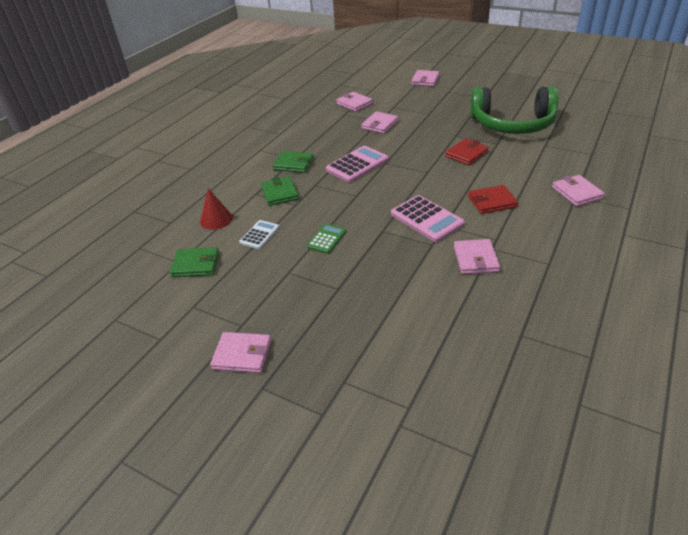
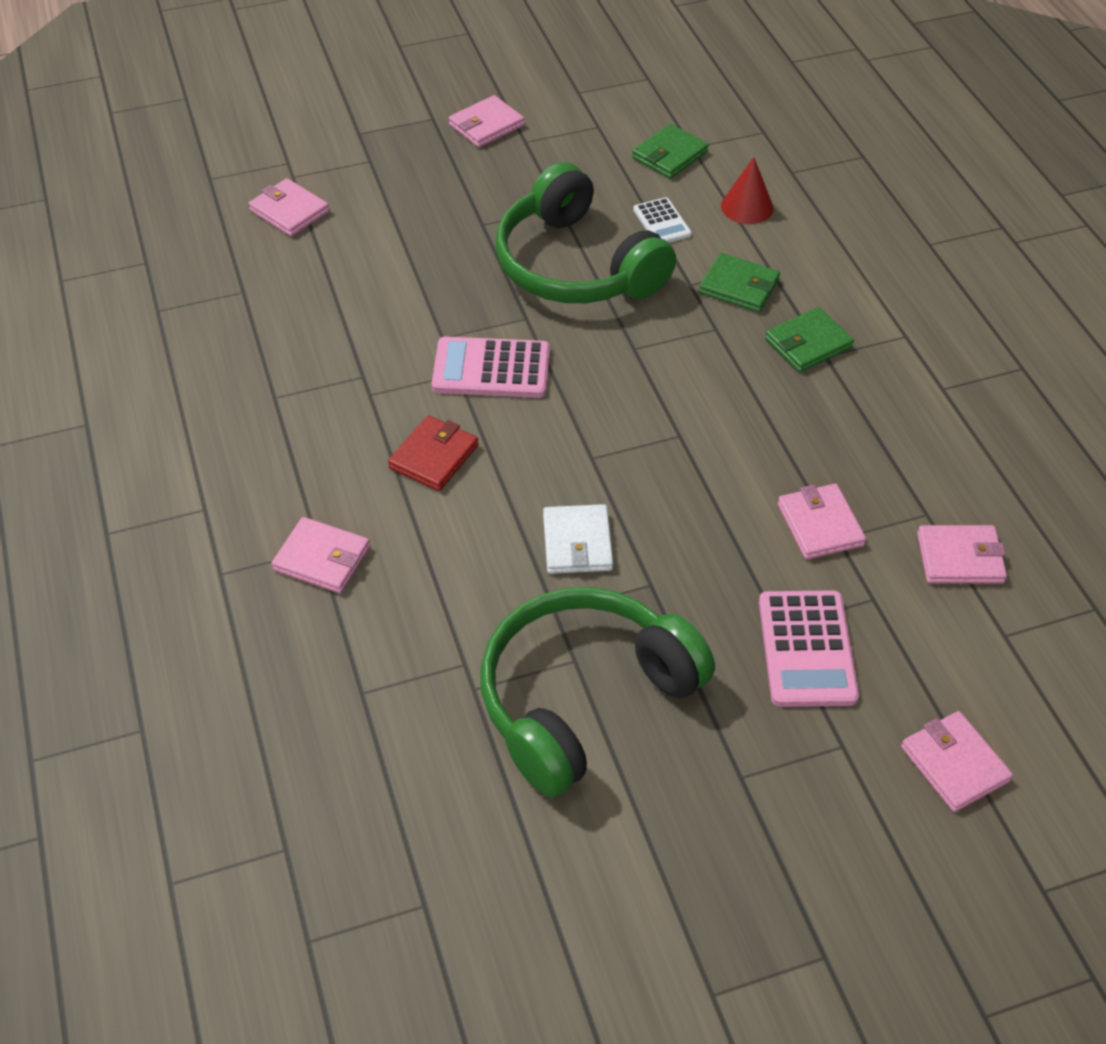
camera: 130 degrees right, 10 degrees up
(327, 239) = (576, 265): green calculator -> green headphones
(357, 165) = (714, 403): pink calculator -> pink calculator (806, 649)
(466, 154) = (577, 542): red wallet -> white wallet
(475, 259) = (369, 348): pink wallet -> pink wallet (289, 211)

